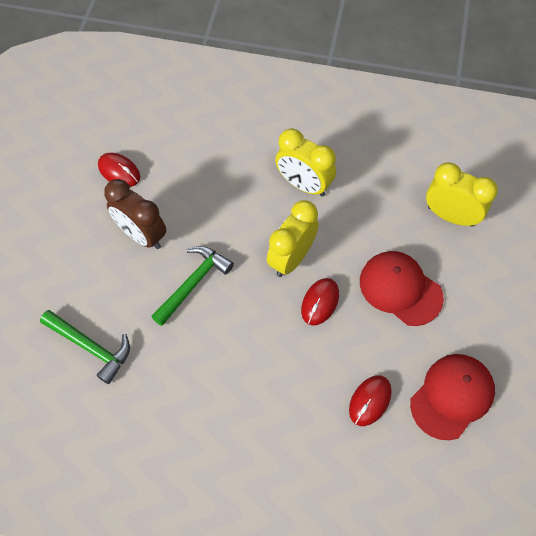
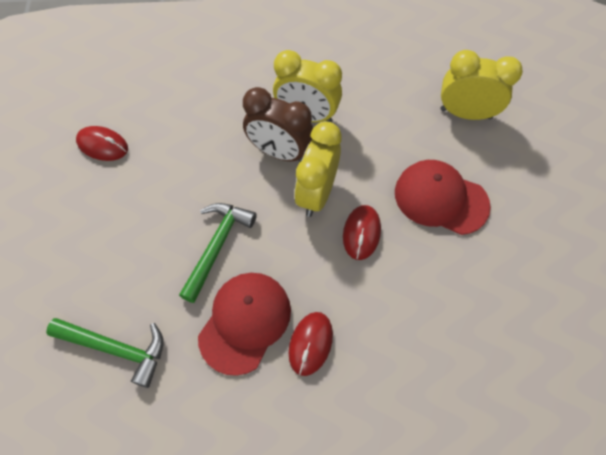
camera: 15 degrees left, 0 degrees up
(141, 235) = (145, 207): brown clock -> brown clock (279, 152)
(370, 401) = (449, 327): red mouse -> red mouse (310, 344)
(452, 396) = (533, 299): red cap -> red cap (245, 322)

